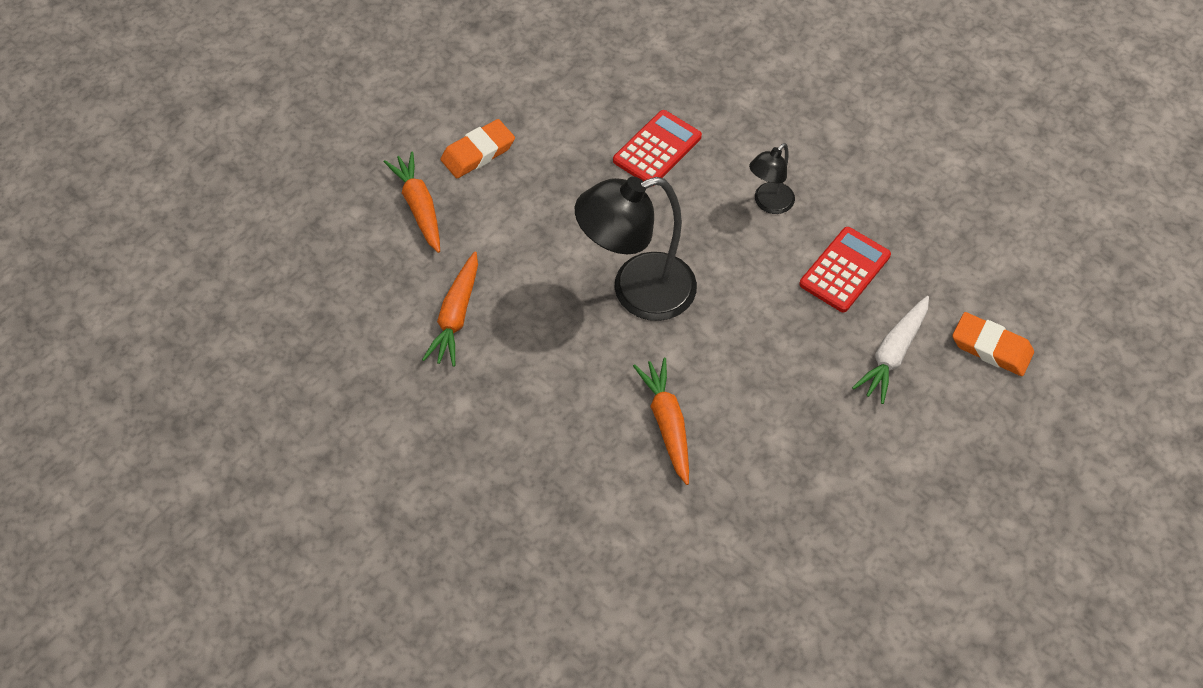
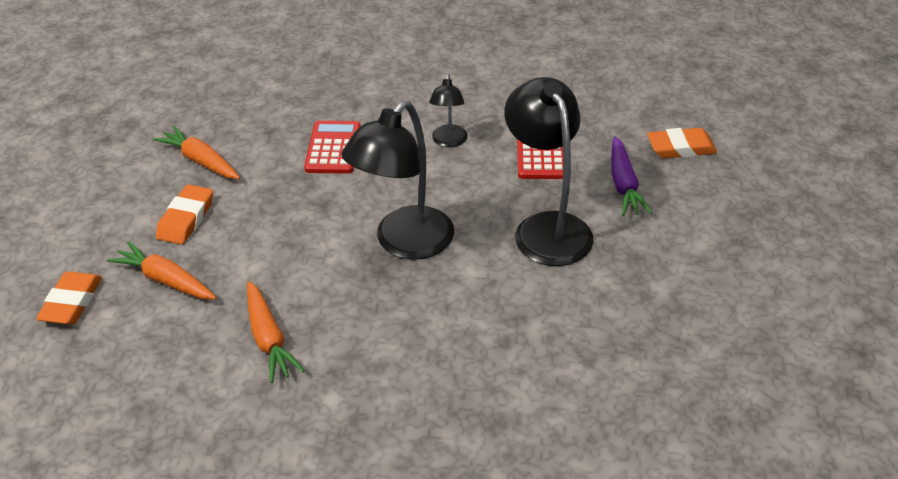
camera: 35 degrees left, 15 degrees down
(336, 184) = (72, 302): none -> orange eraser
(667, 423) = (512, 315): orange carrot -> orange carrot (201, 161)
(777, 354) = (547, 227): none -> black lamp
(892, 354) = (623, 185): white carrot -> purple carrot

